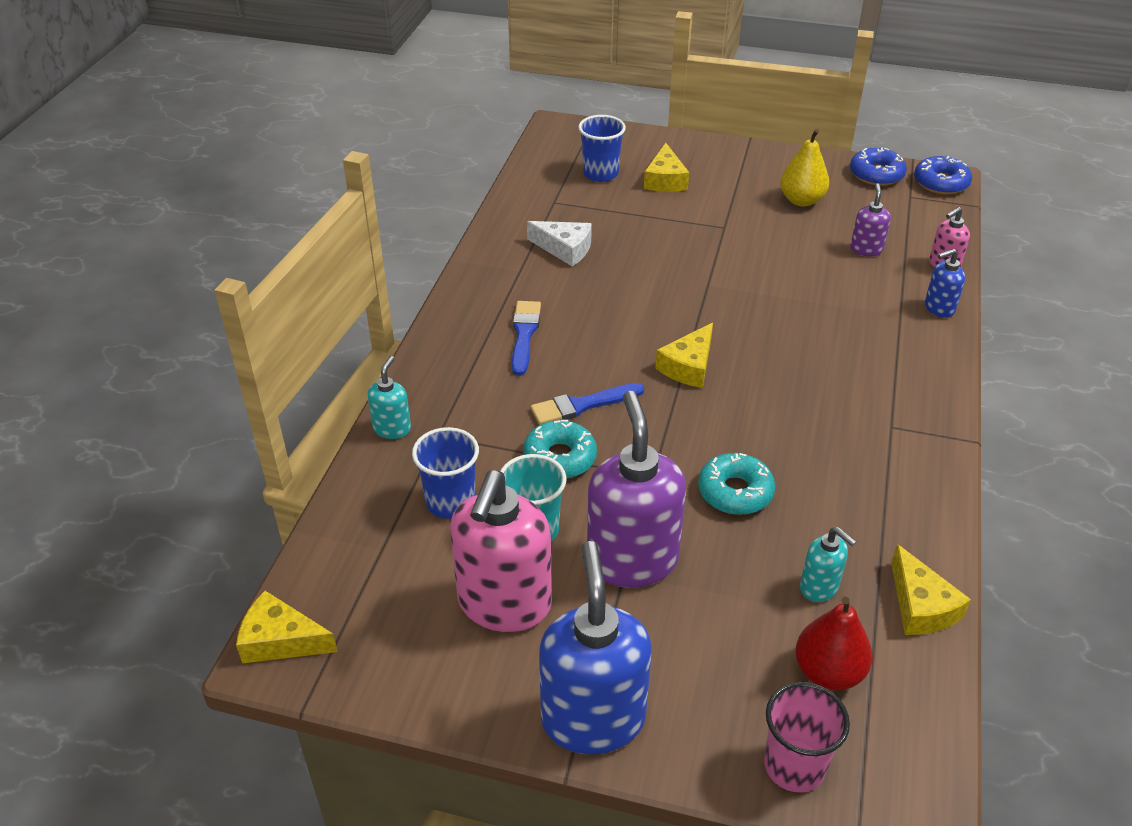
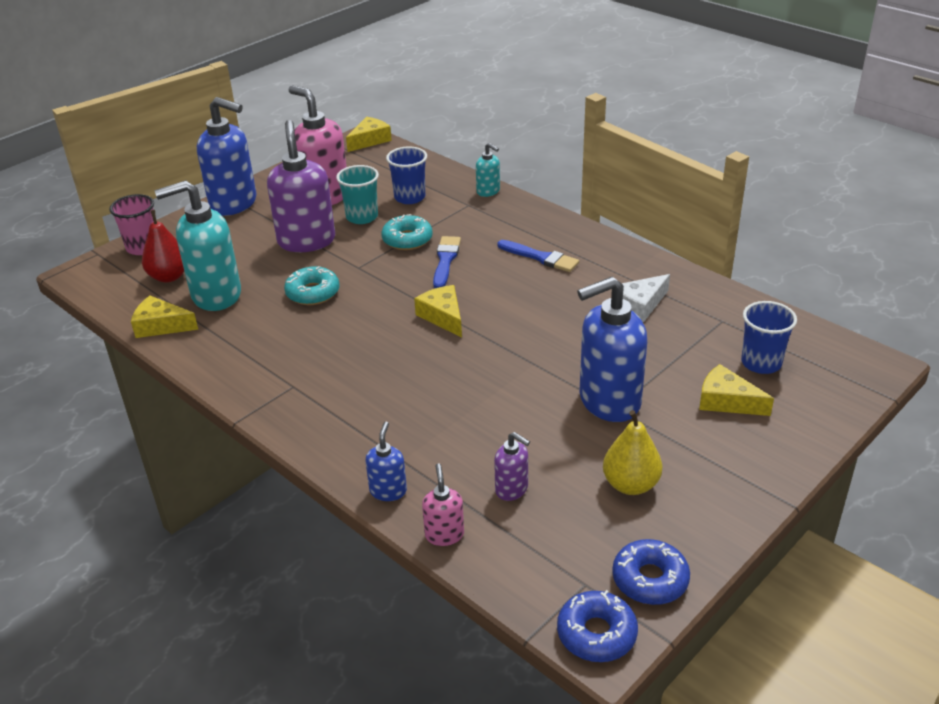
camera: 120 degrees right, 5 degrees down
(632, 560) = (306, 241): purple soap dispenser -> purple soap dispenser turned 120 degrees counterclockwise
(719, 232) = (608, 401): none -> blue soap dispenser
(819, 587) = (215, 295): turquoise soap dispenser -> turquoise soap dispenser, size x2.10

